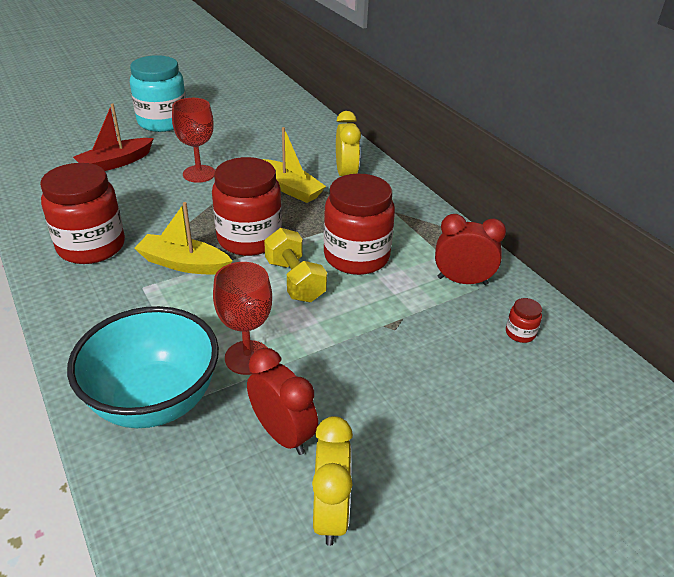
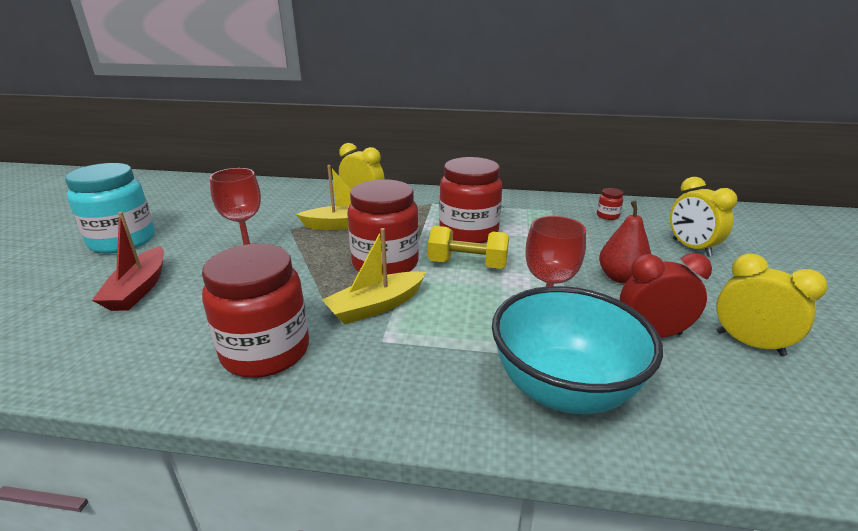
camera: 50 degrees left, 10 degrees down
(375, 384) = (621, 277): none -> red pear
(462, 281) = (538, 212): red clock -> none
(517, 424) = (691, 247): none -> yellow clock

